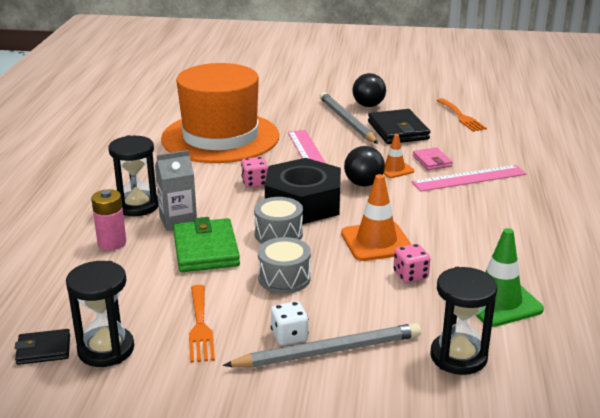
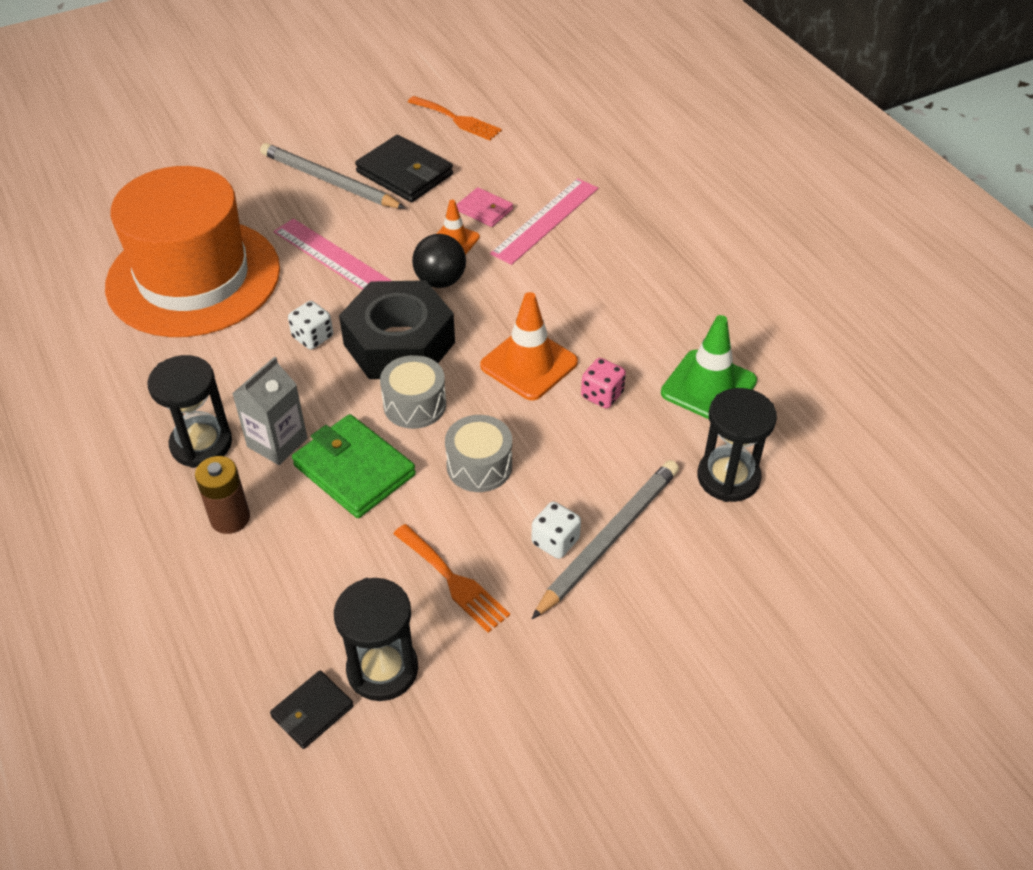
camera: 35 degrees left, 20 degrees up
(112, 243) = (230, 518): pink battery -> brown battery
(255, 183) = (313, 337): pink dice -> white dice
(368, 105) = (332, 142): black ball -> none

